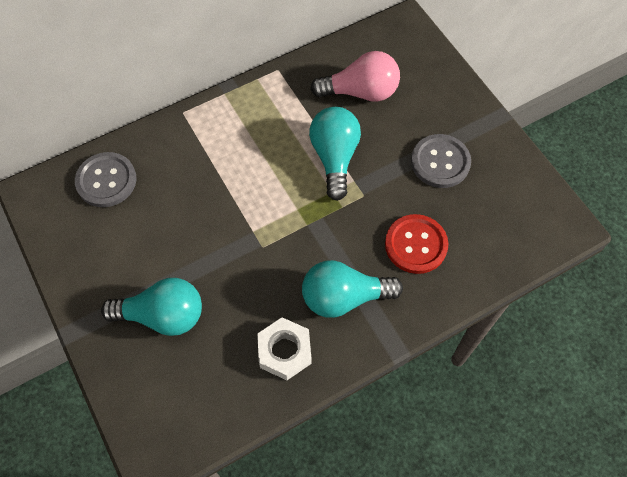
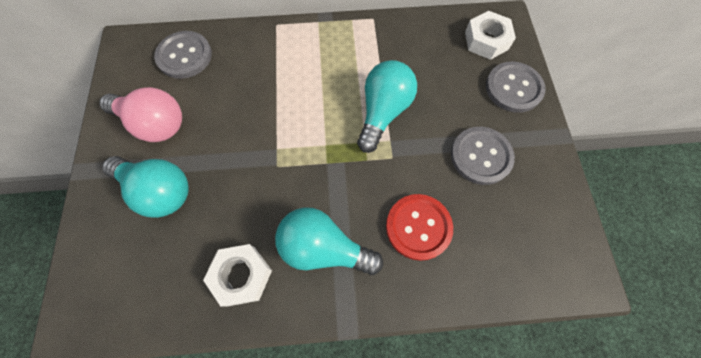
camera: 25 degrees right, 5 degrees up
(361, 92) = (436, 63): pink light bulb -> pink light bulb (154, 124)
(396, 52) = (486, 40): none -> white nut
(441, 89) = (513, 88): none -> grey button

